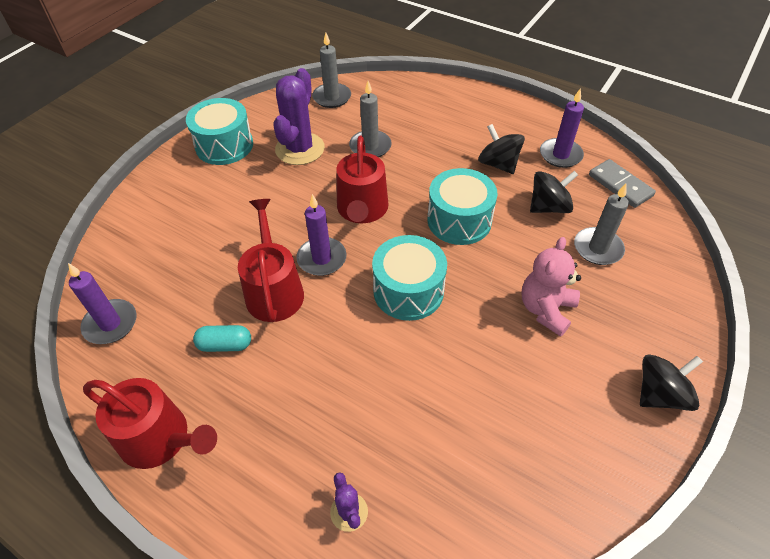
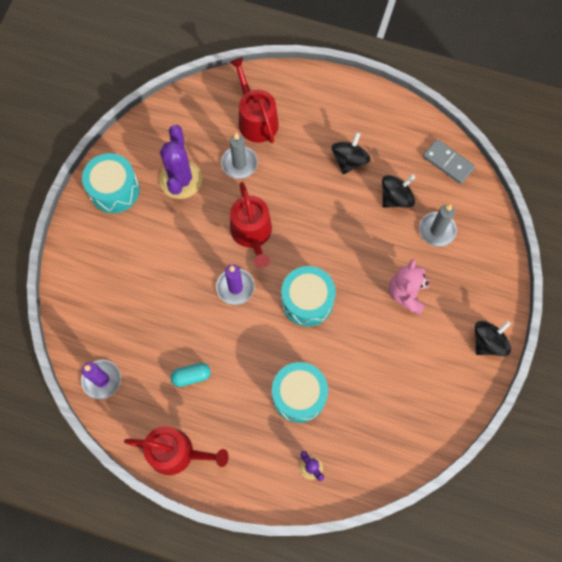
camera: 15 degrees left, 20 degrees up
(274, 290) = (209, 323): red watering can -> red watering can (255, 119)
(332, 97) = (188, 111): grey candle -> none
(459, 220) = (330, 227): turquoise drum -> turquoise drum (299, 395)
(498, 164) = (349, 160): black spinning top -> black spinning top turned 75 degrees clockwise
(560, 155) = (397, 139): purple candle -> none

